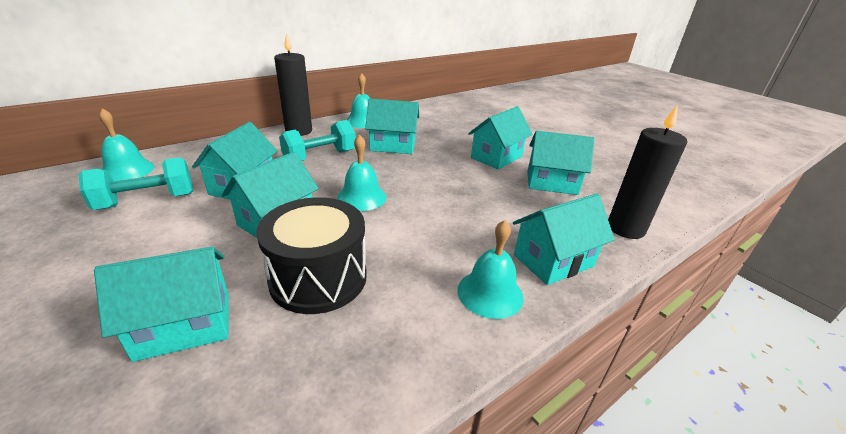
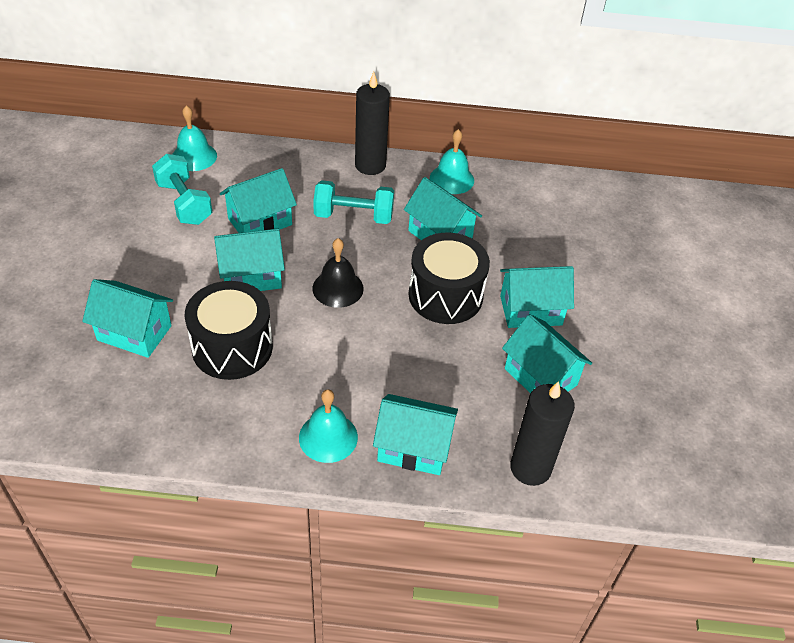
camera: 40 degrees right, 15 degrees up
(147, 201) = (184, 203): turquoise dumbbell -> turquoise dumbbell turned 45 degrees clockwise
(361, 197) = (338, 288): turquoise bell -> black bell
(440, 170) = (445, 295): none -> black drum

